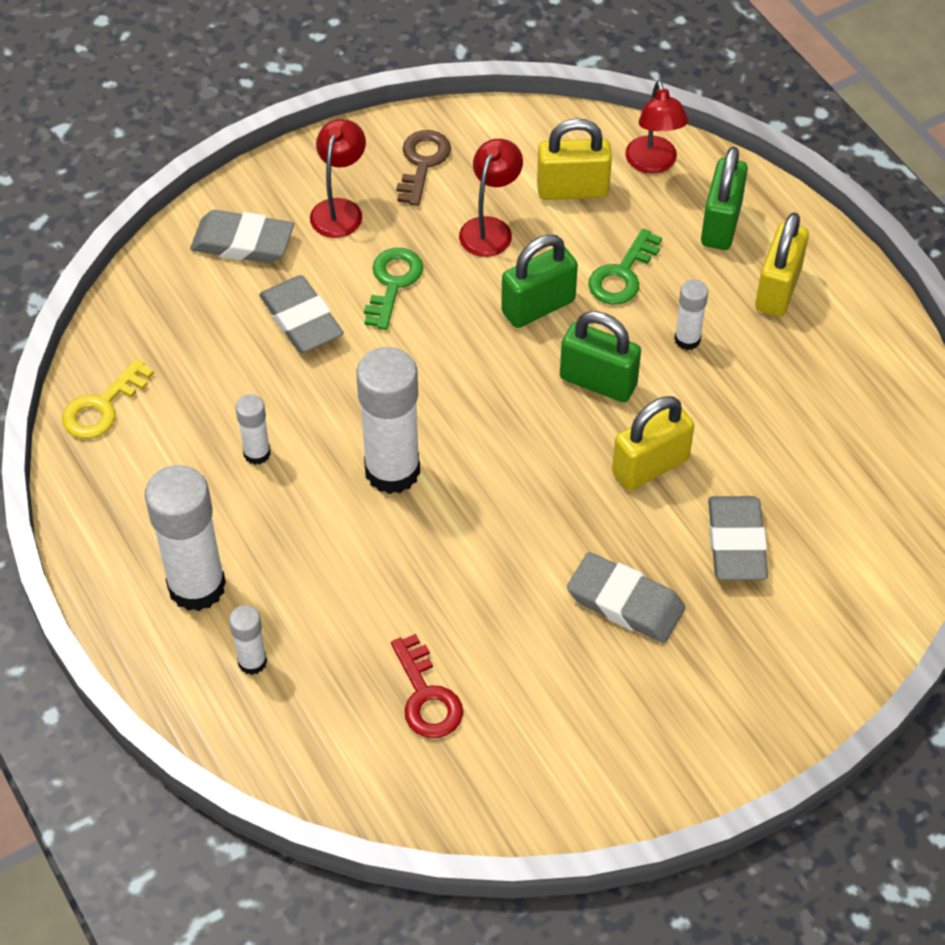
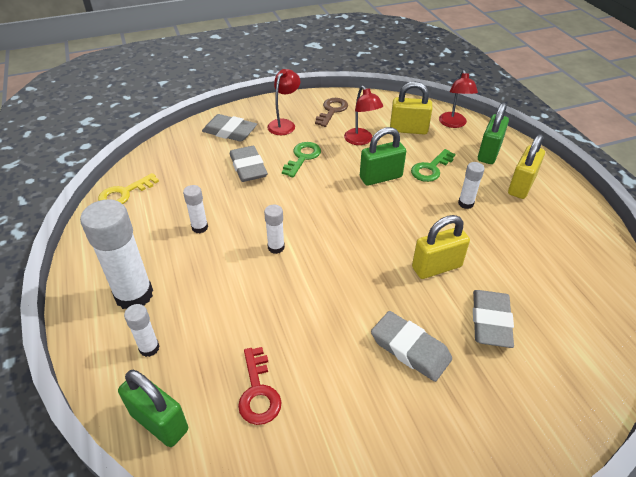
camera: 10 degrees right, 10 degrees down
(392, 471) = (276, 247): white glue stick -> white glue stick, size x0.49
(490, 228) = (361, 140): red lamp -> red lamp turned 120 degrees clockwise
(598, 381) = (410, 217): green padlock -> green padlock (159, 422)

